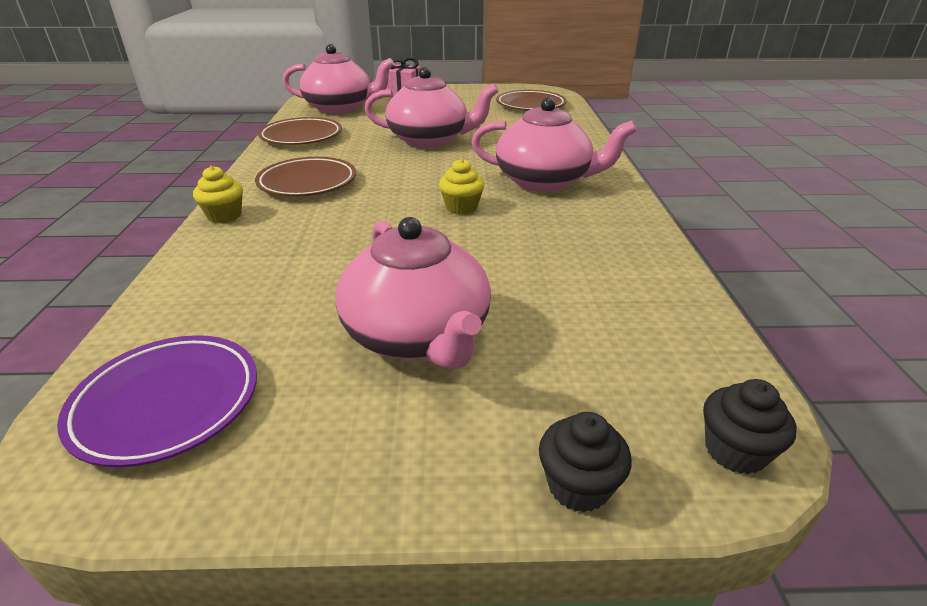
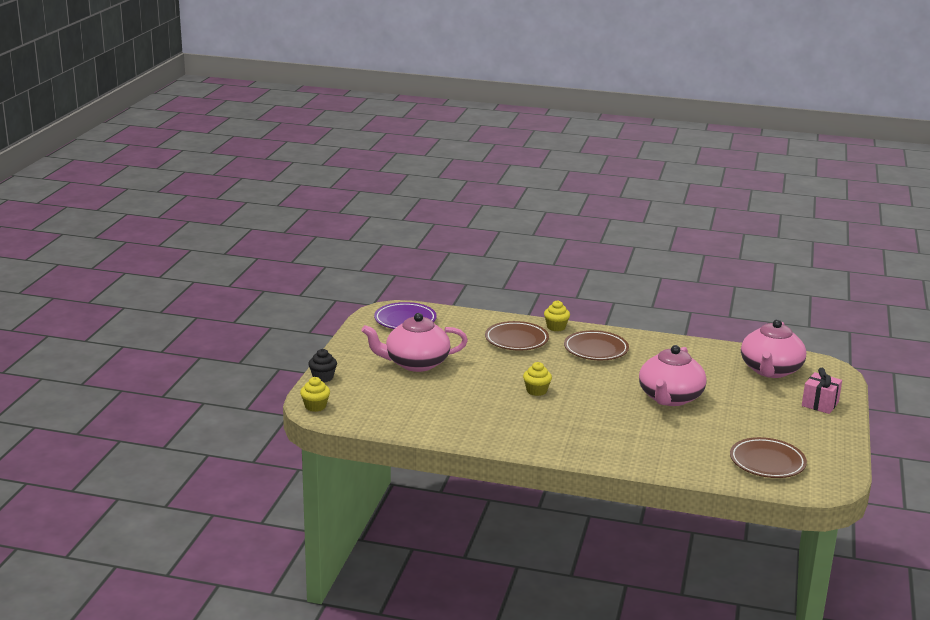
camera: 105 degrees right, 10 degrees down
(301, 136) = (691, 351): brown plate -> brown plate (516, 340)
(544, 181) = (566, 425): pink teapot -> none
(735, 451) = (315, 406): black cupcake -> yellow cupcake

